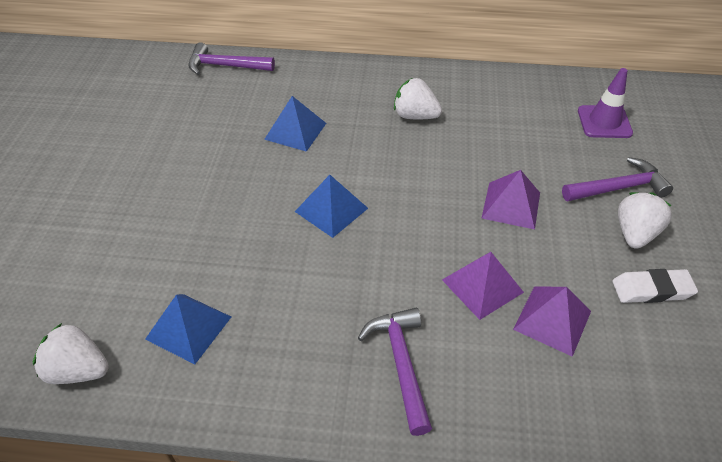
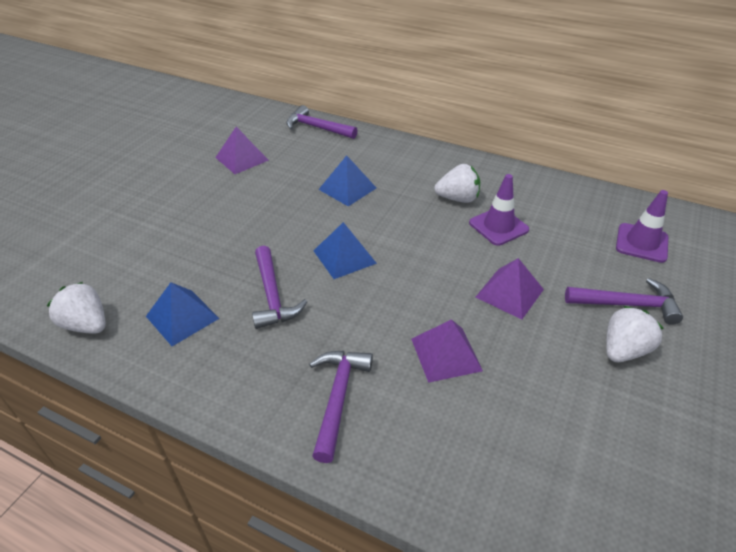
camera: 20 degrees right, 5 degrees down
(277, 274) = (273, 296): none -> purple hammer
(415, 116) = (458, 198): white strawberry -> white strawberry turned 135 degrees clockwise
(468, 137) = (498, 226): none -> purple traffic cone
(552, 320) = (498, 403): purple pyramid -> purple pyramid (241, 159)
(652, 289) = (616, 405): white eraser -> none

